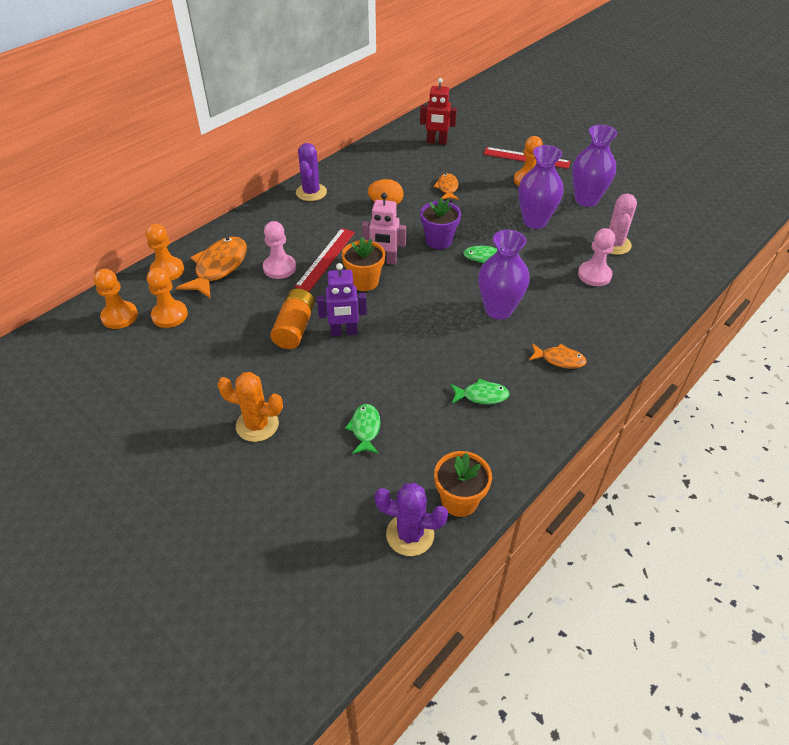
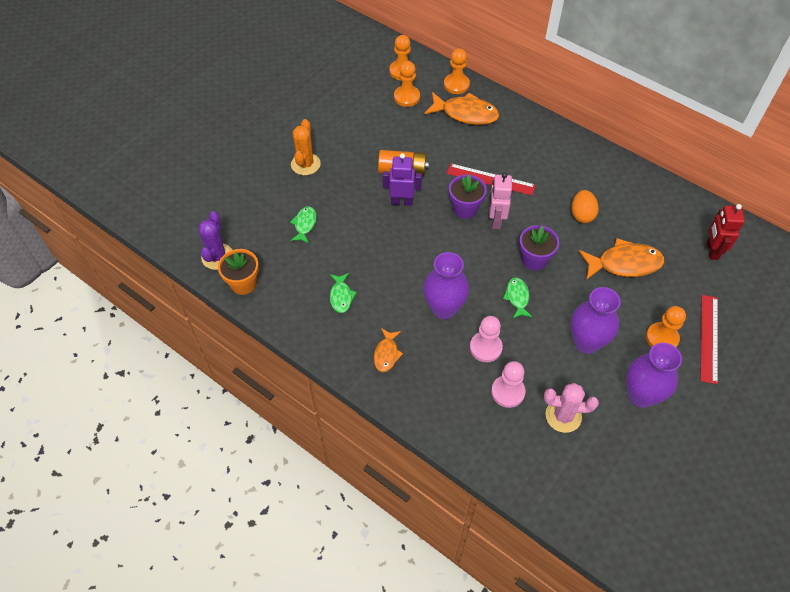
camera: 85 degrees right, 10 degrees up
(279, 268) = (472, 151): pink pawn -> pink pawn (485, 347)
(311, 192) = (585, 157): purple cactus -> none
(344, 332) = (401, 201): purple robot -> purple robot turned 105 degrees clockwise
(364, 282) = (465, 209): orange flower pot -> purple flower pot
(365, 429) = (304, 224): green fish -> green fish turned 75 degrees counterclockwise
(447, 188) = (624, 263): orange fish -> orange fish, size x1.81

